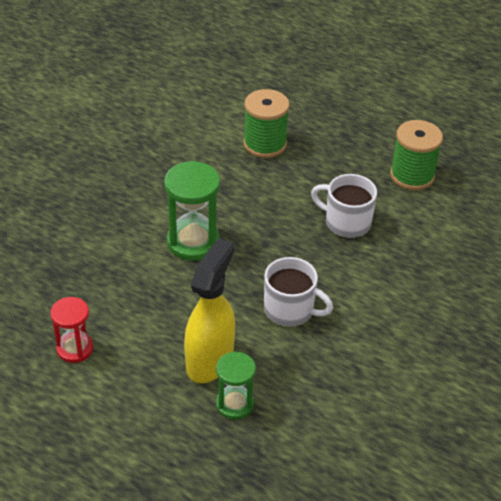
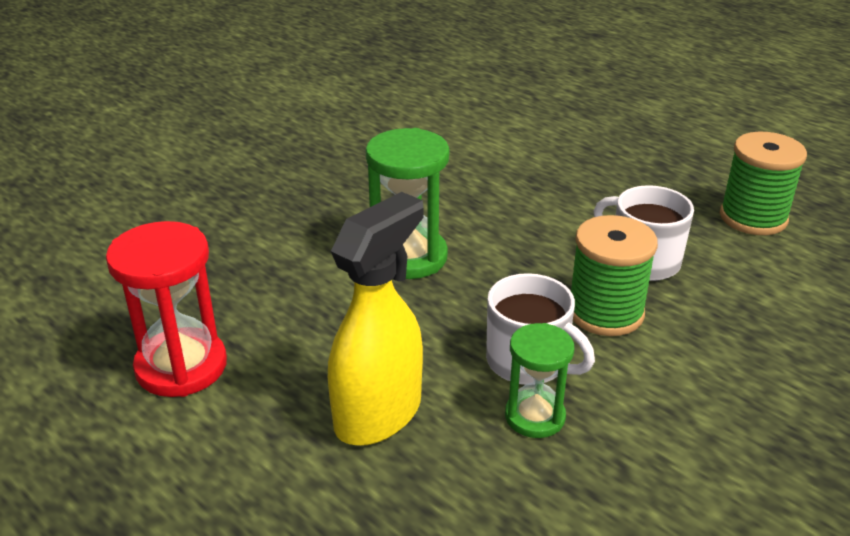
camera: 15 degrees right, 10 degrees down
(75, 349) = (181, 366): red hourglass -> red hourglass, size x1.59
(234, 404) = (396, 487): green hourglass -> green hourglass (535, 416)
(265, 144) = (544, 161): green spool -> green spool (605, 312)

